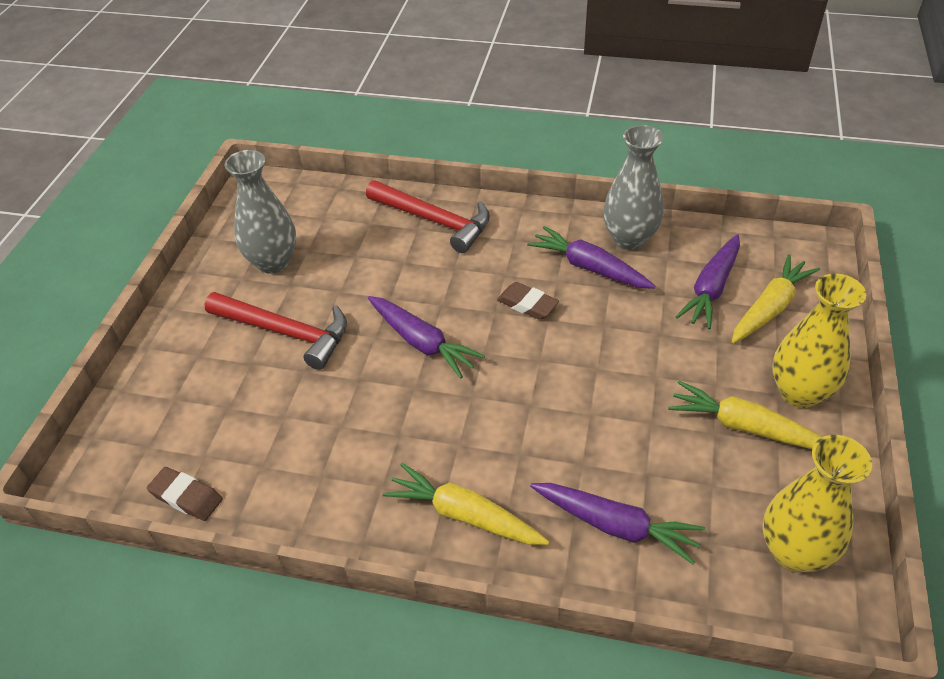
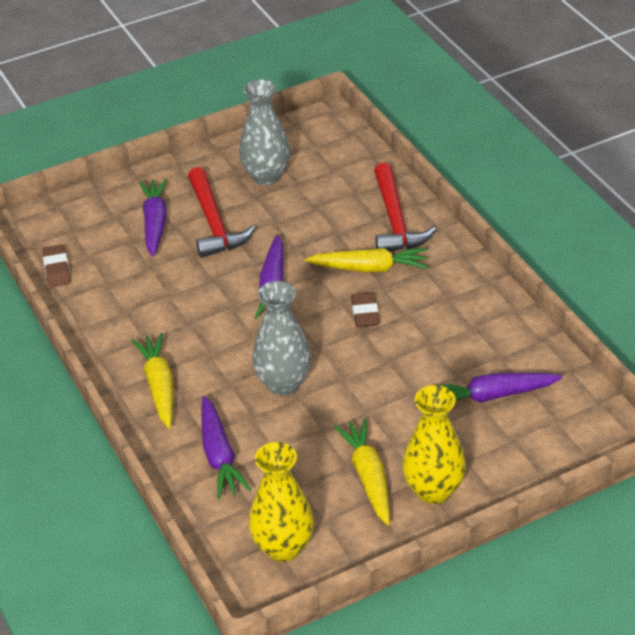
camera: 50 degrees right, 5 degrees down
(589, 267) = (439, 322): purple carrot -> purple carrot (155, 223)
(629, 239) = (496, 326): grey vase -> grey vase (283, 383)
(770, 308) = (508, 437): yellow carrot -> yellow carrot (369, 268)

